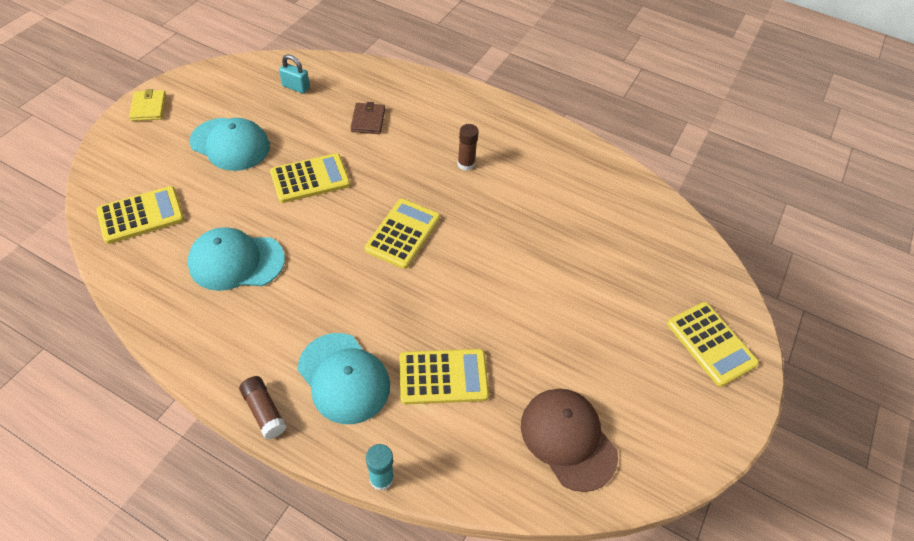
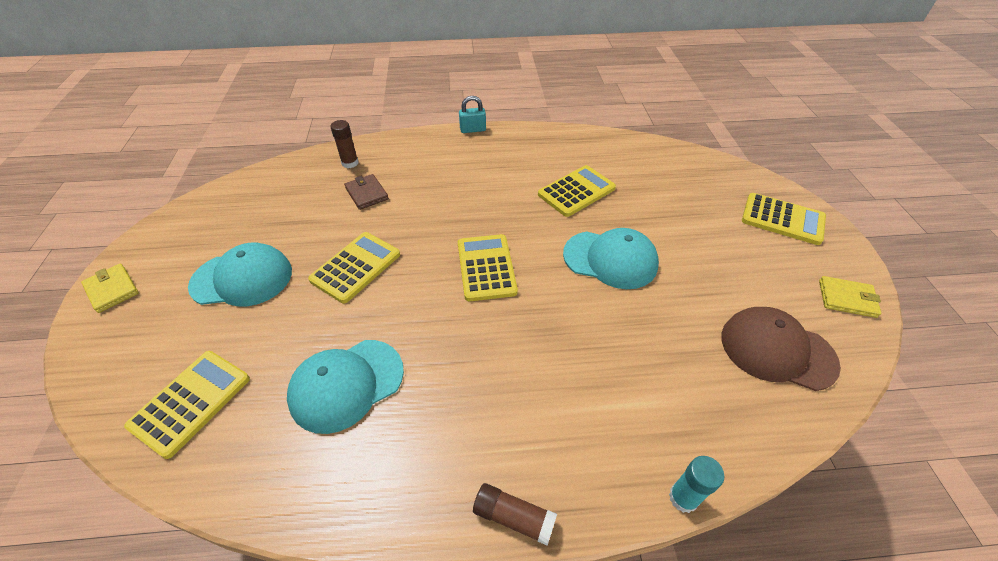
camera: 30 degrees left, 5 degrees down
(296, 87) = (270, 198): turquoise padlock -> turquoise padlock (473, 129)
(344, 378) = (557, 426): turquoise cap -> turquoise cap (610, 259)
(443, 377) = (638, 365): yellow calculator -> yellow calculator (576, 191)
(466, 164) = (484, 187): brown glue stick -> brown glue stick (350, 163)
(685, 443) = (847, 299): none -> yellow wallet

